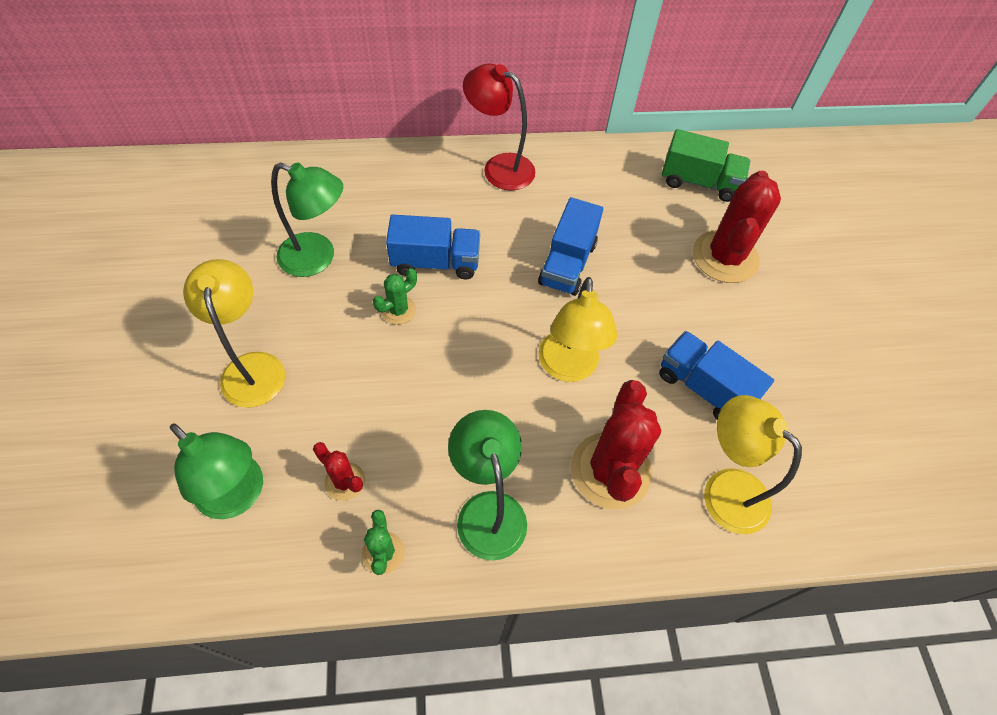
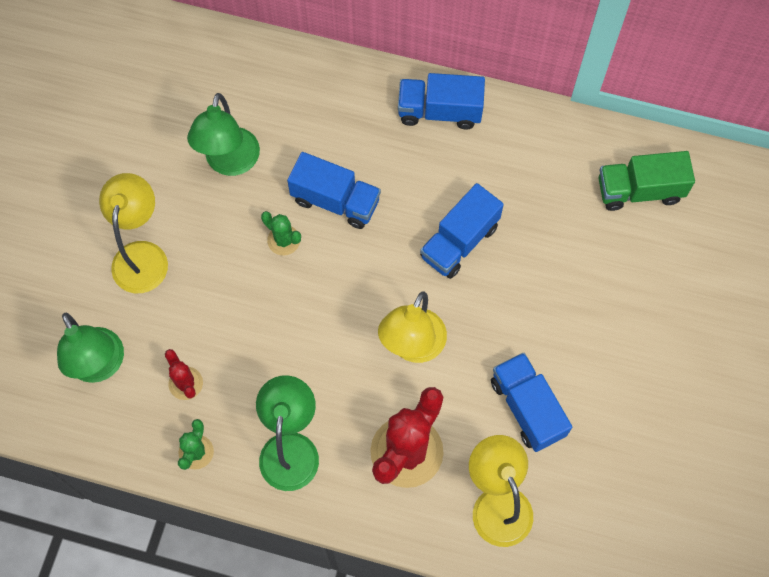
camera: 25 degrees right, 10 degrees up
(317, 258) = (230, 163): green lamp -> green lamp turned 60 degrees clockwise
(398, 310) = (283, 240): green cactus -> green cactus turned 60 degrees clockwise
(499, 167) = (439, 111): red lamp -> blue truck
(699, 182) = (639, 190): green truck -> green truck turned 135 degrees clockwise
(725, 257) = (620, 284): red cactus -> none

